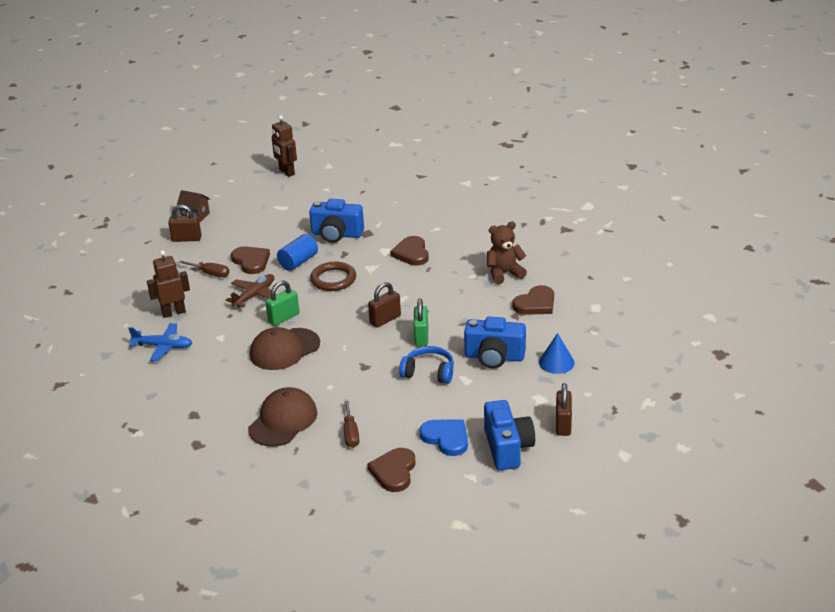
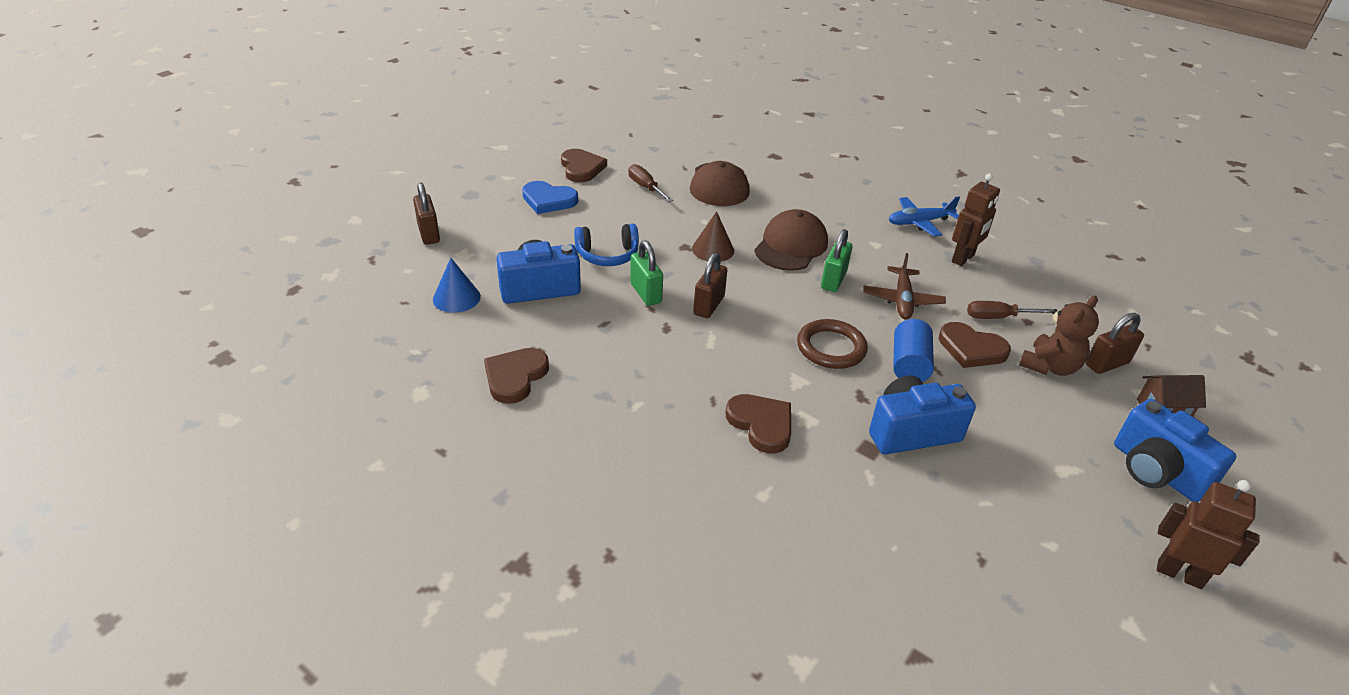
camera: 150 degrees right, 5 degrees up
(345, 359) = (713, 249): none -> brown cone
(504, 273) = (588, 421): brown teddy bear -> brown teddy bear (1049, 367)
(507, 448) = (481, 203): blue camera -> blue camera (1156, 471)

